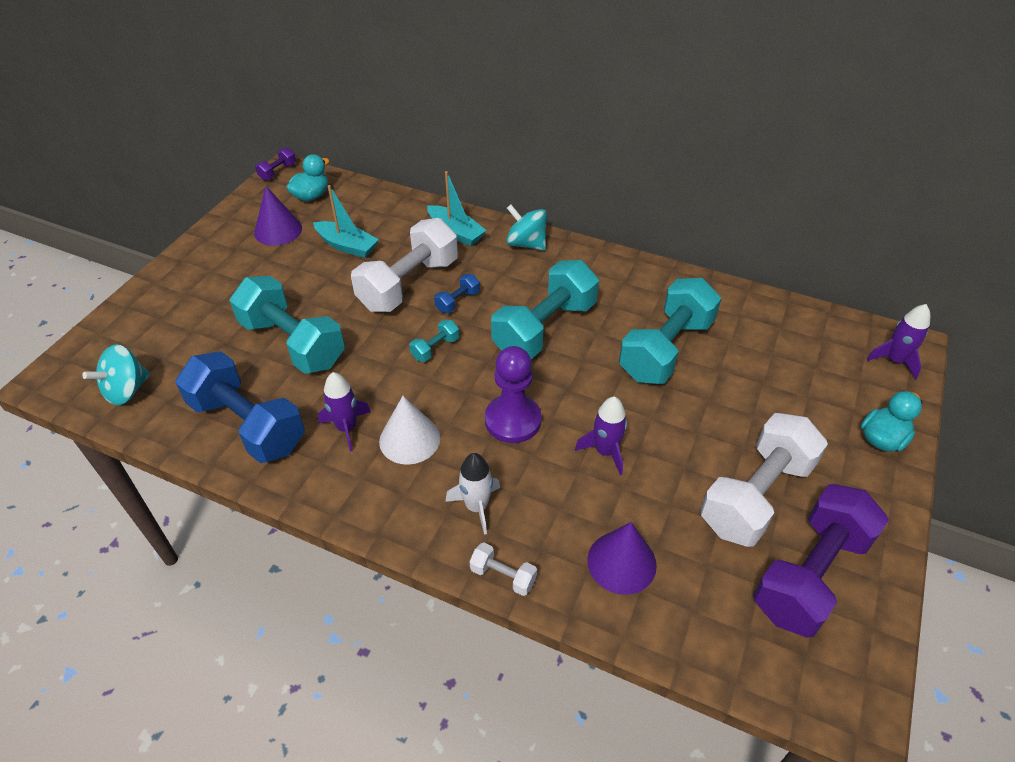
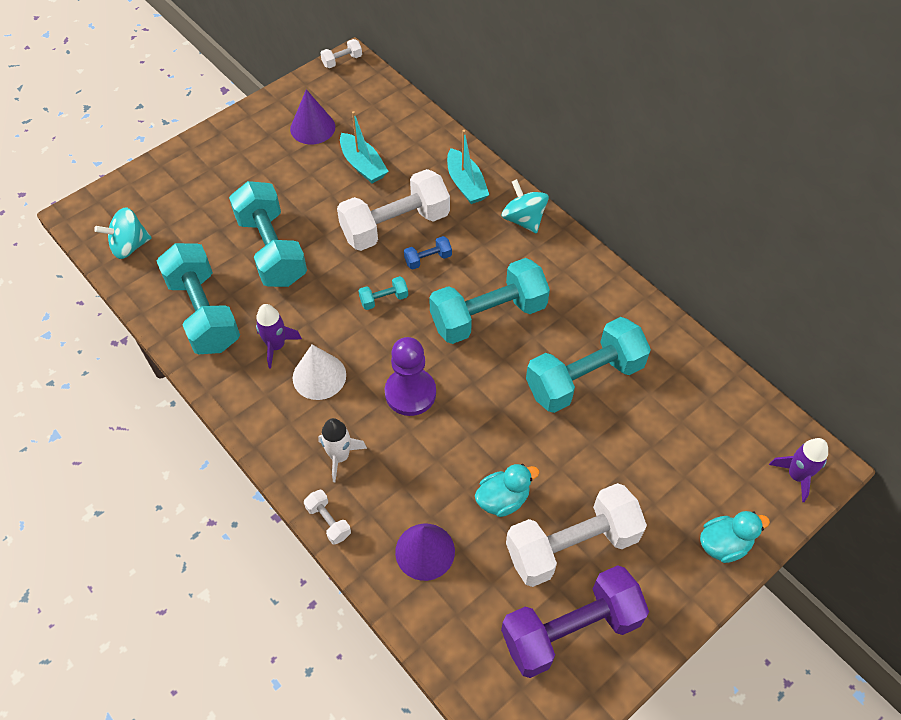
camera: 25 degrees right, 10 degrees up
(248, 425) = (204, 313): blue dumbbell -> turquoise dumbbell
(278, 172) = (342, 61): purple dumbbell -> white dumbbell
(311, 196) = (358, 98): turquoise duck -> turquoise duck (503, 499)
(605, 451) = (470, 452): purple rocket -> none

